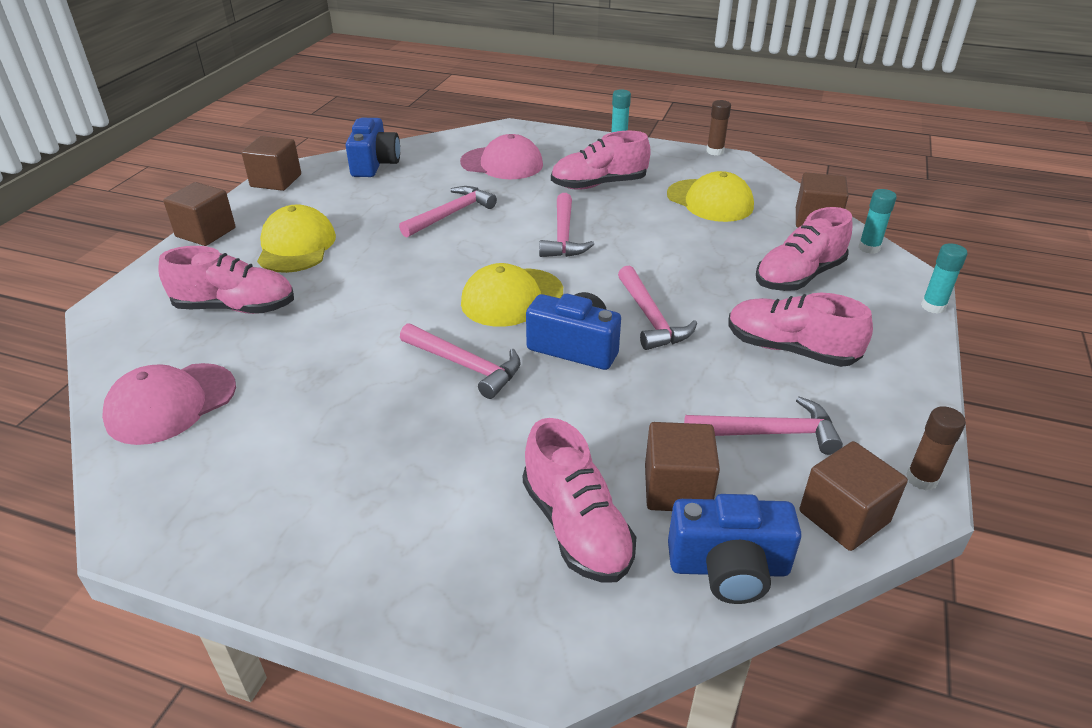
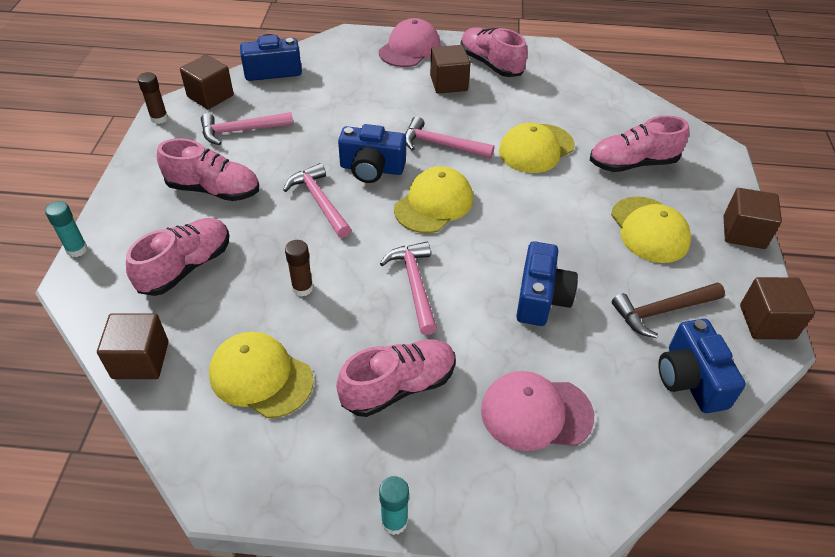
camera: 165 degrees right, 10 degrees up
(171, 403) = (599, 99): pink cap -> pink cap (409, 48)
(339, 342) = (536, 149): none -> yellow cap
(353, 195) = (662, 311): none -> brown hammer
(450, 214) = (541, 298): pink hammer -> blue camera
(576, 527) = (347, 75): pink shoe -> pink shoe (490, 64)
(677, 488) = (297, 97): brown cube -> brown cube (448, 83)
(715, 151) = (244, 514): brown glue stick -> brown glue stick (302, 288)
(869, 248) = (99, 320): turquoise glue stick -> none

